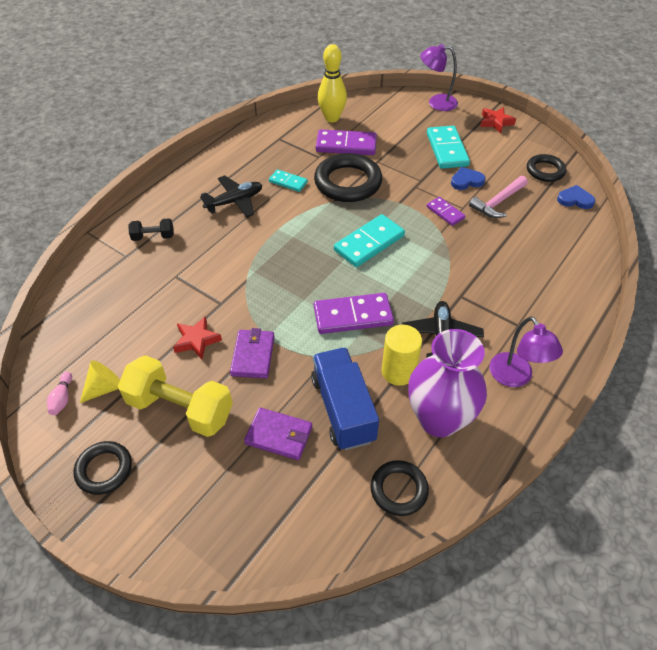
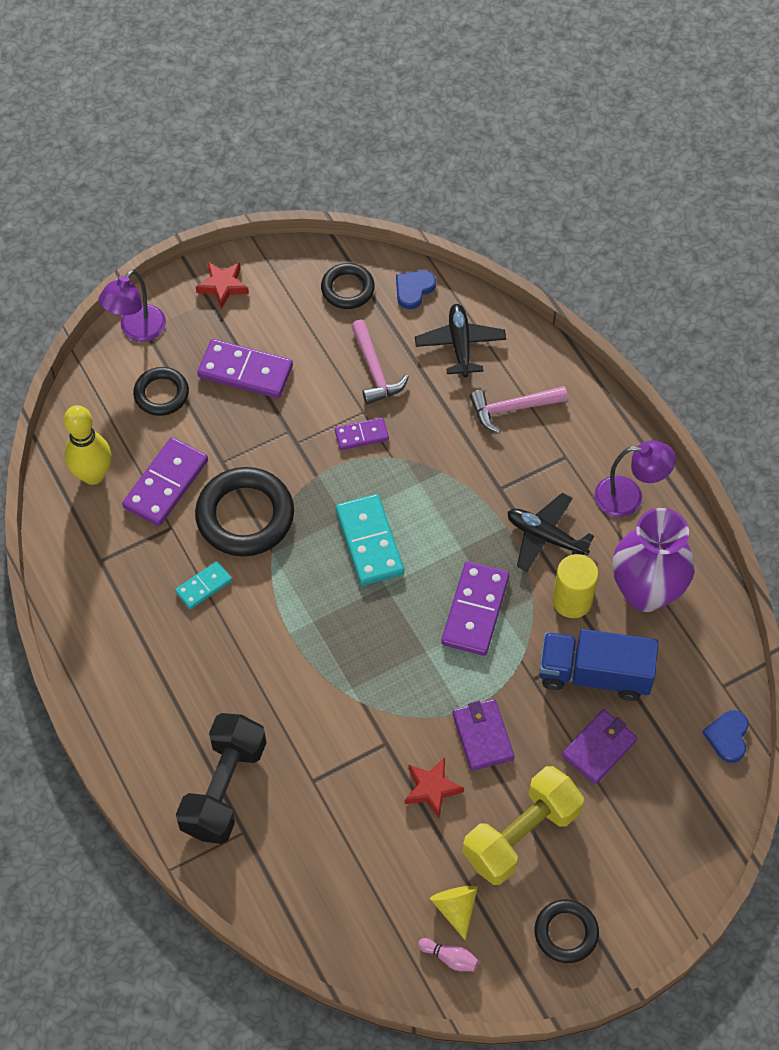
camera: 65 degrees left, 10 degrees up
(153, 237) = (224, 788): black dumbbell -> black dumbbell, size x2.03
(234, 201) = (207, 666): black plane -> black plane (460, 345)
(253, 355) = (482, 736): purple wallet -> purple wallet turned 45 degrees clockwise
(398, 490) = (705, 665): black ring -> black ring (161, 394)
(447, 149) = (245, 371): turquoise domino -> purple domino
(466, 181) = (318, 382): blue heart -> blue heart (727, 737)
(531, 280) = (512, 408): none -> pink hammer

